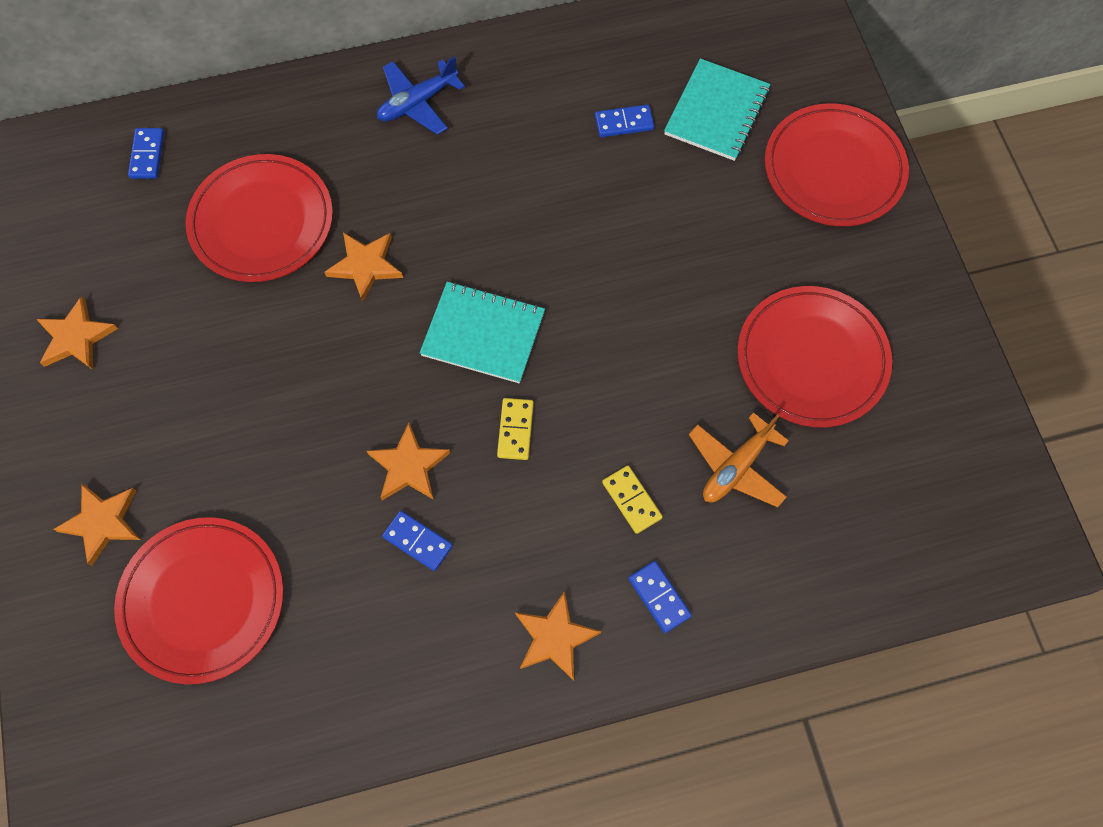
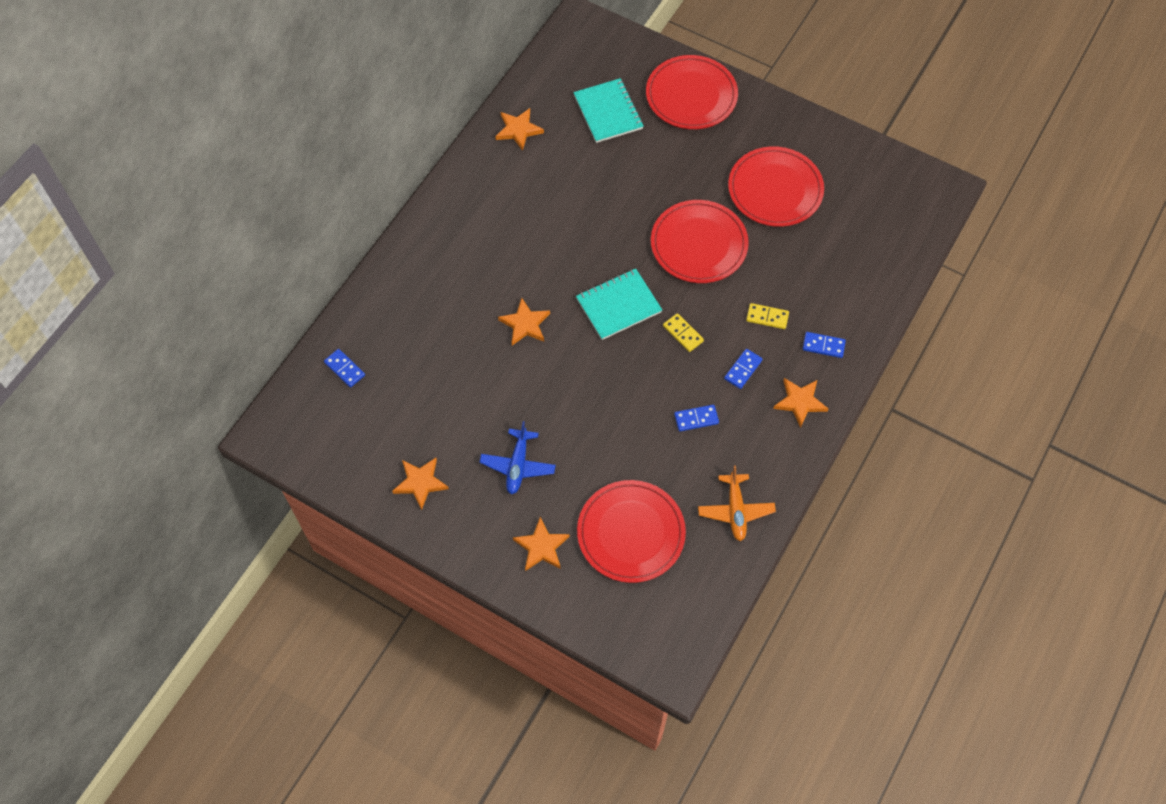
camera: 45 degrees left, 5 degrees down
(262, 222) = (447, 349): red plate -> red plate (698, 244)
(408, 466) = (654, 392): orange star -> orange star (518, 130)
(417, 103) = (456, 227): blue plane -> blue plane (518, 465)
(624, 122) = (570, 153): blue domino -> blue domino (743, 369)
(736, 467) = (794, 264): orange plane -> orange plane (735, 510)

